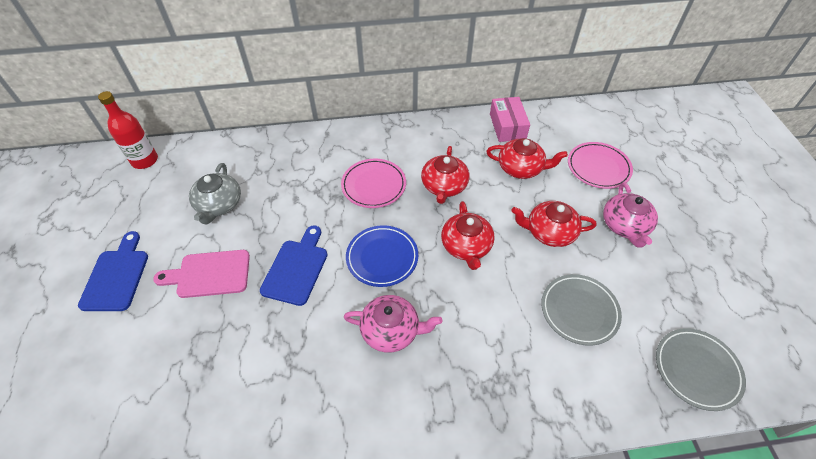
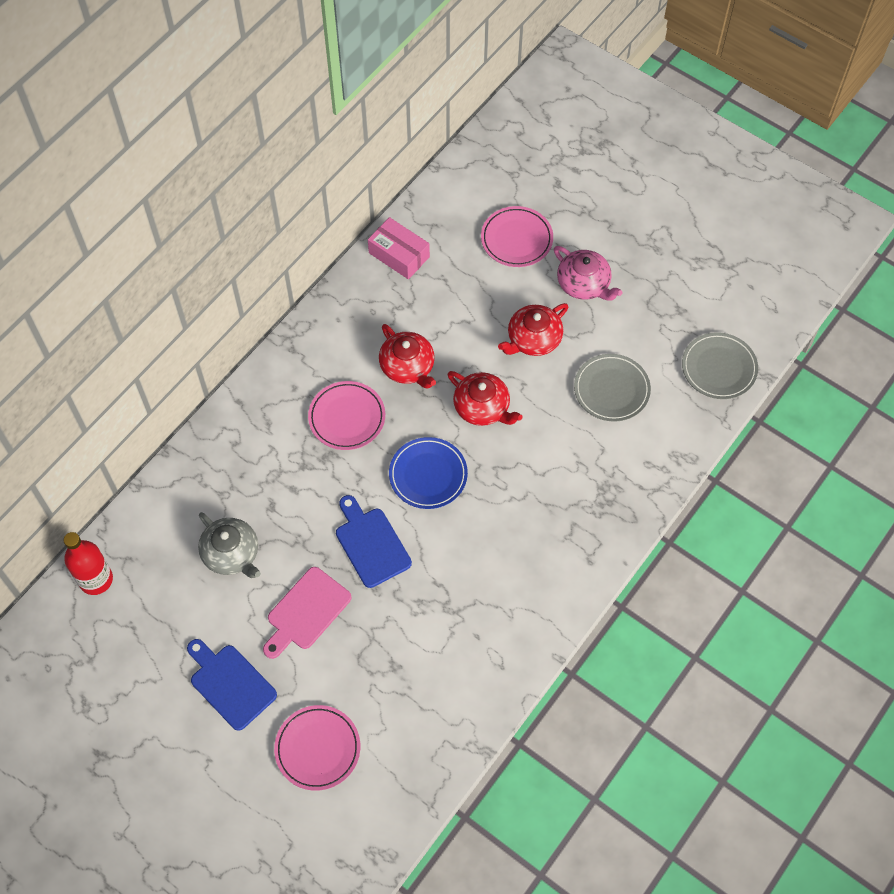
camera: 45 degrees left, 10 degrees up
(96, 370) = (317, 749): none -> pink plate
(391, 330) = (497, 523): pink teapot -> none
(521, 168) = (454, 293): red teapot -> none

